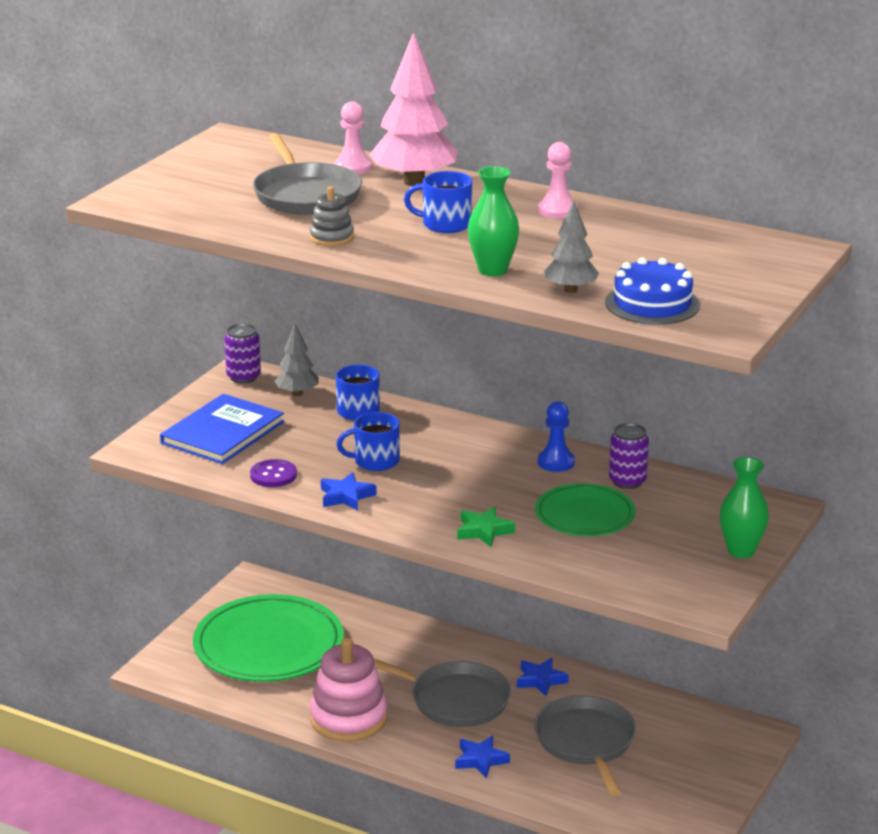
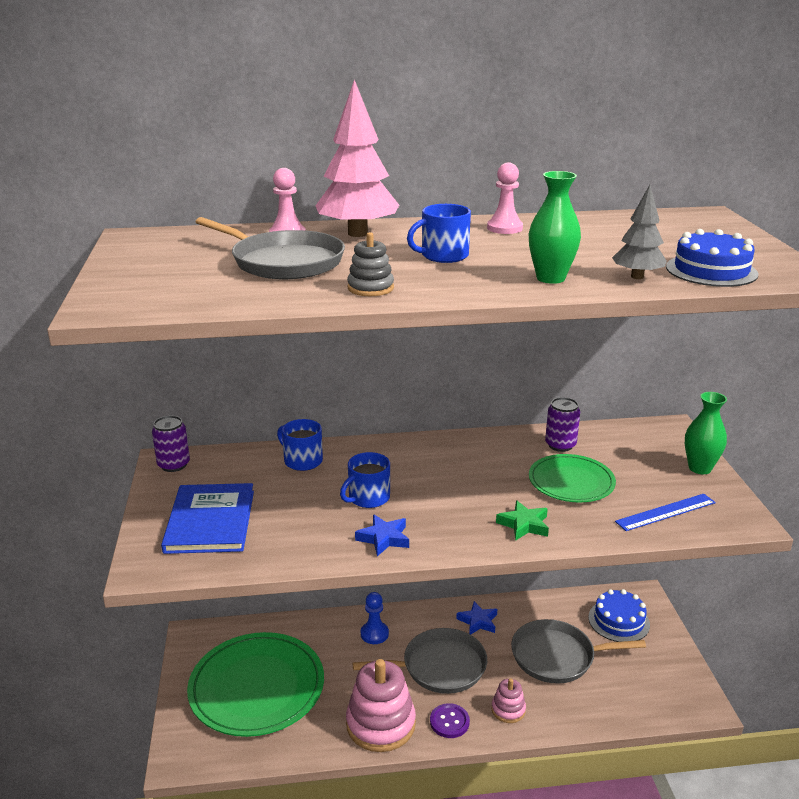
camera: 35 degrees left, 0 degrees up
(273, 475) = (300, 544): purple button -> purple button (449, 722)
(297, 393) = (236, 463): grey tree -> none
(480, 760) = (508, 710): blue star -> pink stacking toy
(556, 462) = (496, 449): blue pawn -> blue pawn (374, 634)
(586, 742) = (557, 656): grey pan -> grey pan turned 45 degrees counterclockwise
(636, 571) = (666, 512): none -> blue ruler
(697, 742) = (619, 621): none -> blue cake

